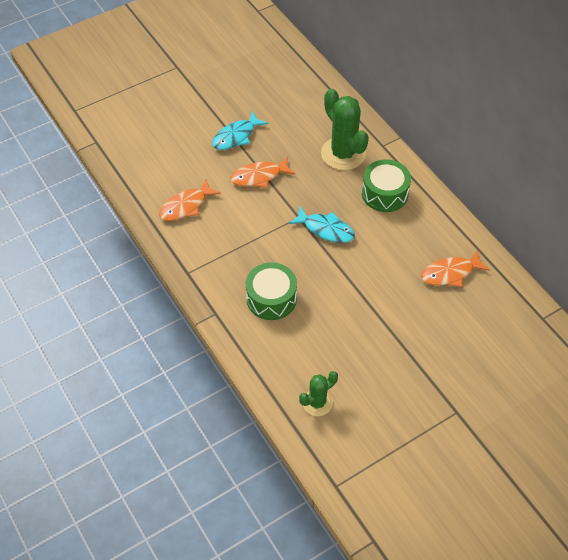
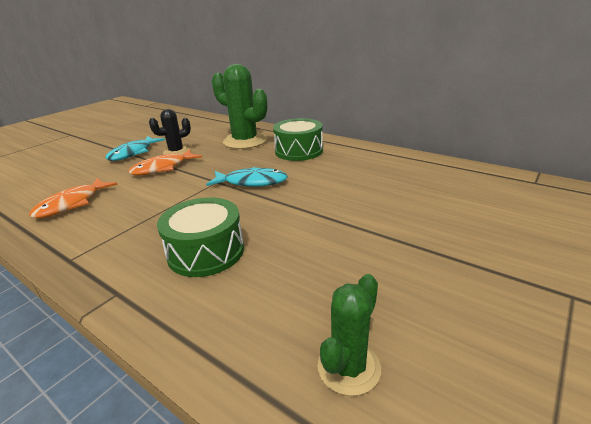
camera: 20 degrees left, 25 degrees down
(275, 149) = (176, 152): none -> black cactus
(450, 273) = (407, 178): orange fish -> none

